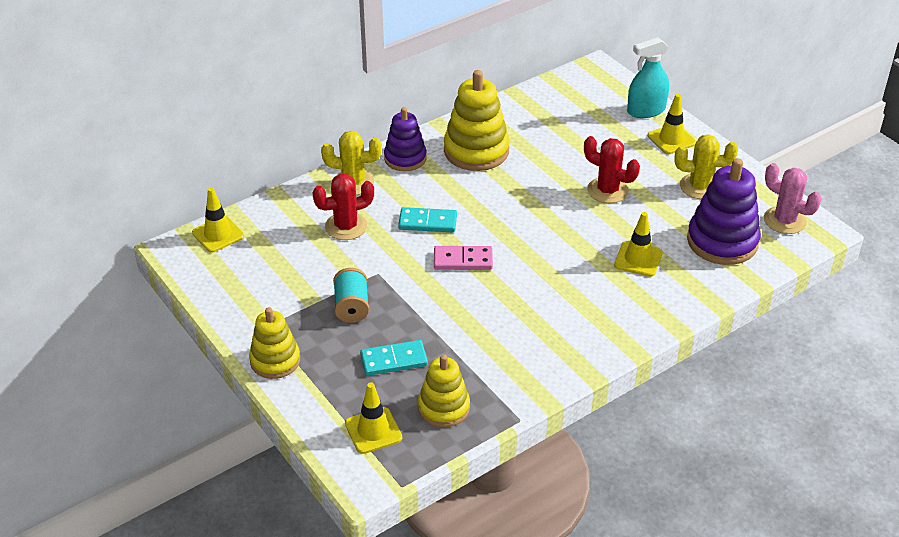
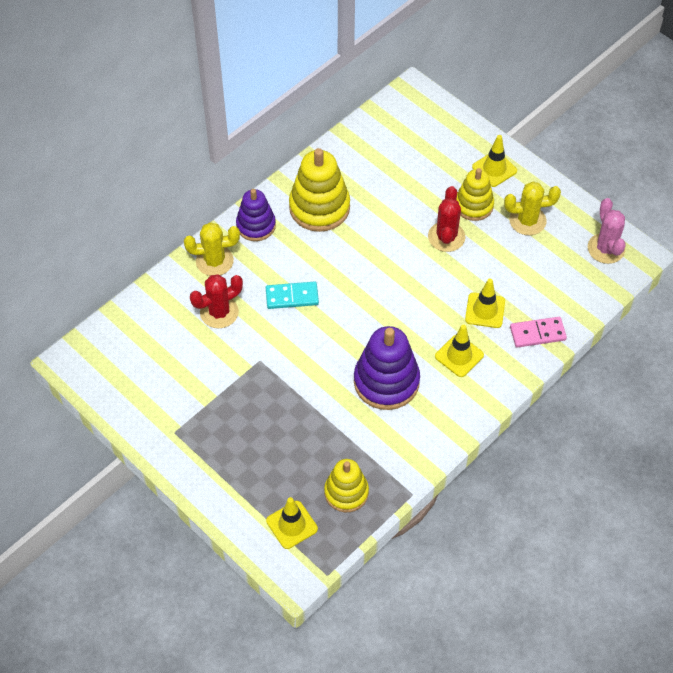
camera: 10 degrees left, 15 degrees up
(218, 234) = (105, 338): yellow traffic cone -> yellow traffic cone (459, 356)
(275, 360) = (191, 467): yellow stacking toy -> yellow stacking toy (474, 205)
(351, 307) = (244, 400): turquoise spool -> none
(394, 360) = (293, 451): turquoise domino -> none
(463, 260) = (332, 334): pink domino -> pink domino (537, 333)
(607, 190) = (446, 237): red cactus -> red cactus turned 75 degrees clockwise
(646, 110) = (466, 137): turquoise spray bottle -> none
(722, 241) = (555, 280): purple stacking toy -> purple stacking toy (386, 381)
(784, 220) = (606, 248): pink cactus -> pink cactus turned 45 degrees clockwise

